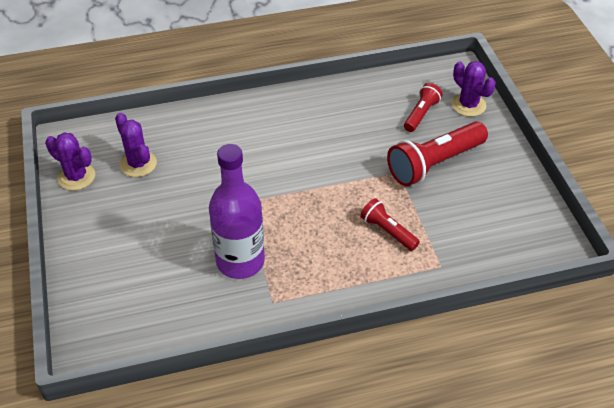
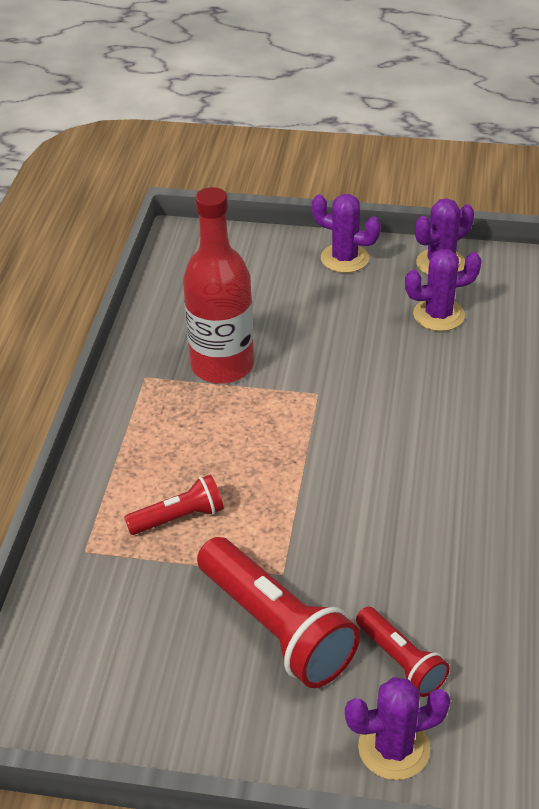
camera: 115 degrees right, 5 degrees down
(86, 231) = (344, 258): none -> purple cactus
(240, 261) = (222, 365): purple bottle -> red bottle
(434, 163) = (276, 628): red flashlight -> red flashlight turned 150 degrees clockwise

